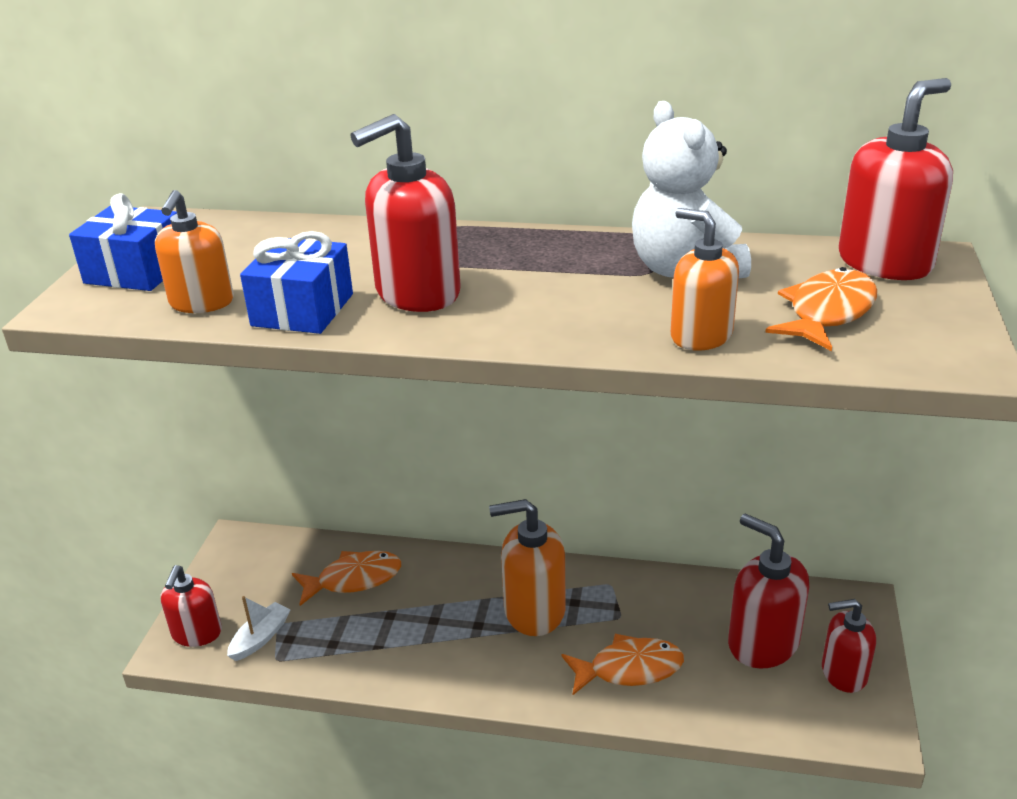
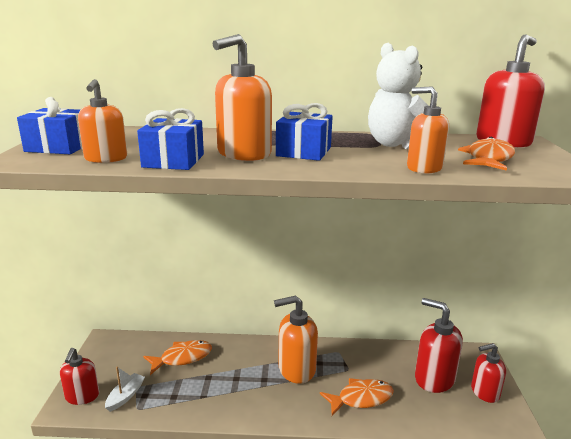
camera: 10 degrees left, 10 degrees down
(417, 293) = (243, 154): red soap dispenser -> orange soap dispenser
(517, 288) = (304, 151): none -> blue gift

